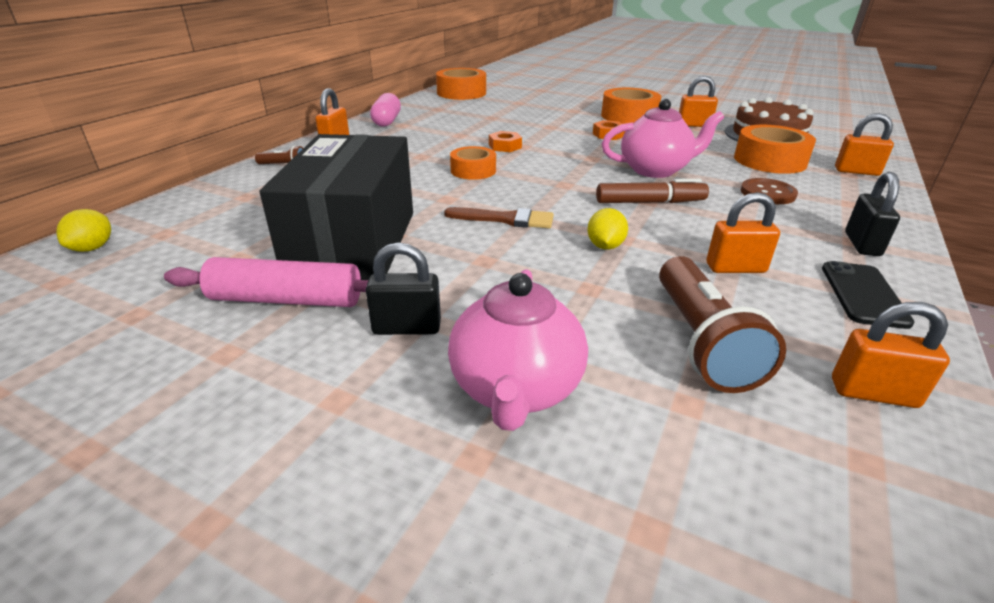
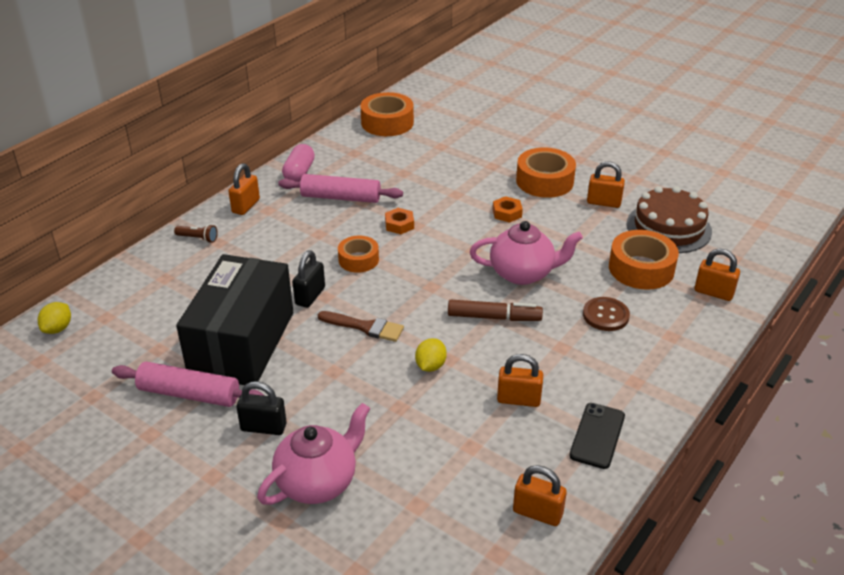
camera: 10 degrees right, 5 degrees up
(435, 133) = (341, 197): none -> pink rolling pin
(515, 389) = (318, 482): pink teapot -> pink teapot turned 150 degrees counterclockwise
(701, 341) = (452, 461): brown flashlight -> none
(862, 244) = (639, 386): black padlock -> black padlock (310, 296)

